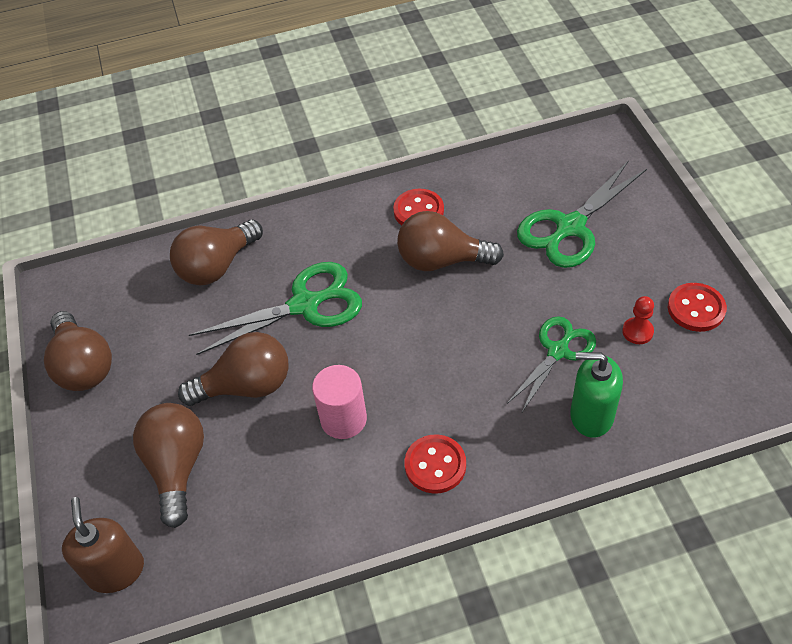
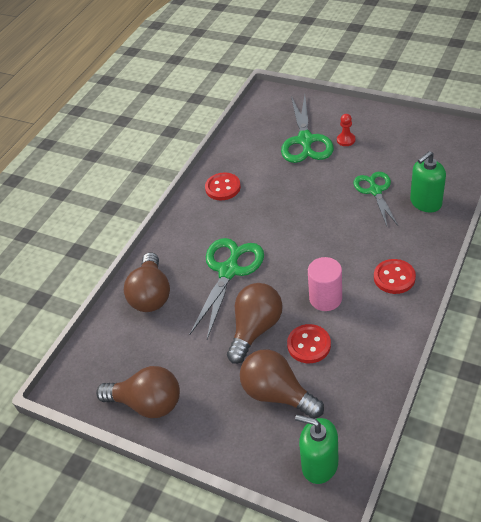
camera: 45 degrees left, 5 degrees down
(116, 570) = (319, 464): brown soap dispenser -> green soap dispenser
(442, 260) = (267, 198): brown light bulb -> none
(637, 331) = (395, 157): red pawn -> red pawn (346, 140)
(696, 309) = (404, 131): red button -> red button (309, 345)

